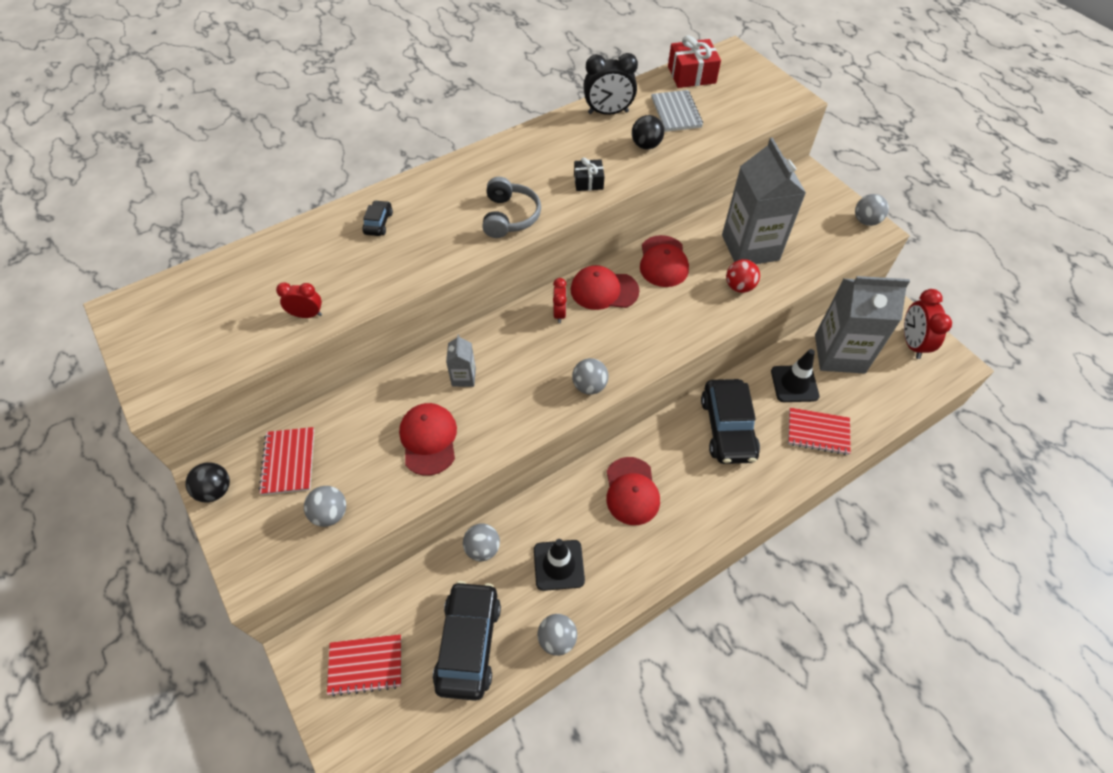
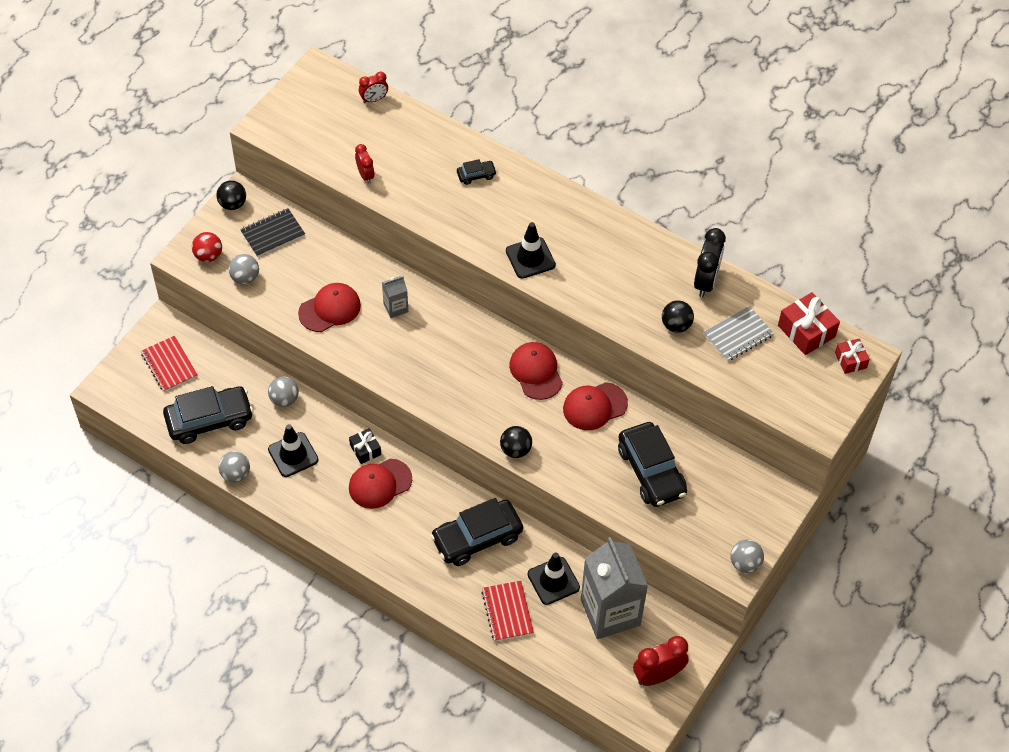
camera: 65 degrees right, 0 degrees up
(288, 462) = (272, 234): red notebook -> black notebook
(509, 216) = (530, 258): grey headphones -> black traffic cone
(559, 313) = (493, 348): red clock -> red clock (374, 99)
(588, 182) = (603, 298): black gift -> black gift (365, 450)
(589, 386) = (429, 395): grey ball -> none
(608, 112) = (706, 281): black clock -> black clock turned 135 degrees counterclockwise
(687, 337) = (515, 450): none -> black ball
(732, 62) = (850, 360): none -> red gift
(739, 286) = (595, 474): red ball -> red ball (208, 256)
(750, 247) = (651, 471): grey carton -> black car

